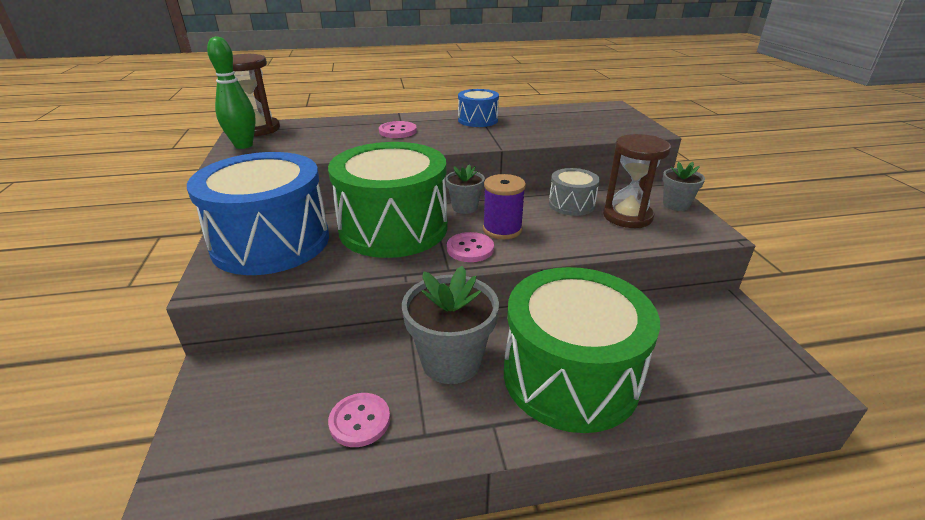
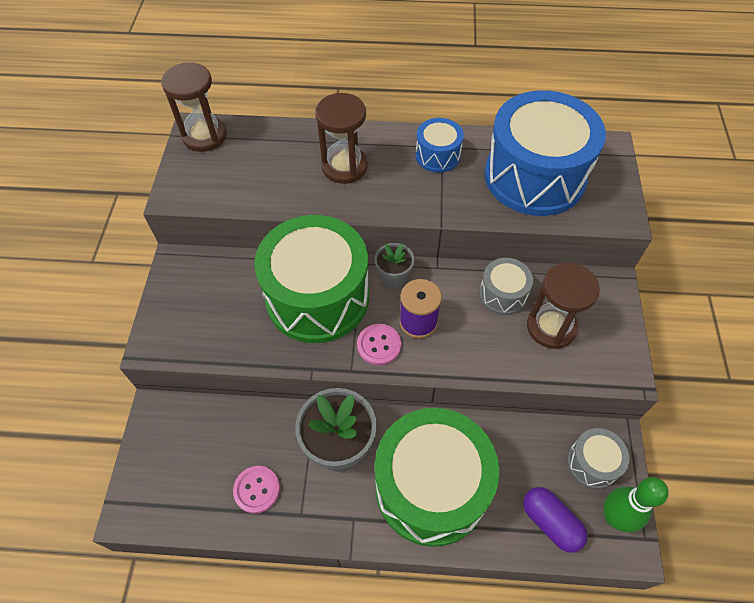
camera: 15 degrees right, 25 degrees up
(243, 145) = (188, 170): green bowling pin -> green bowling pin (614, 517)
(271, 242) = (206, 296): blue drum -> blue drum (534, 176)
(397, 131) = (344, 167): pink button -> brown hourglass
(676, 205) = (612, 318): grey flower pot -> none
(715, 380) = (550, 522): none -> purple capsule
(721, 325) = (592, 463): none -> grey drum

